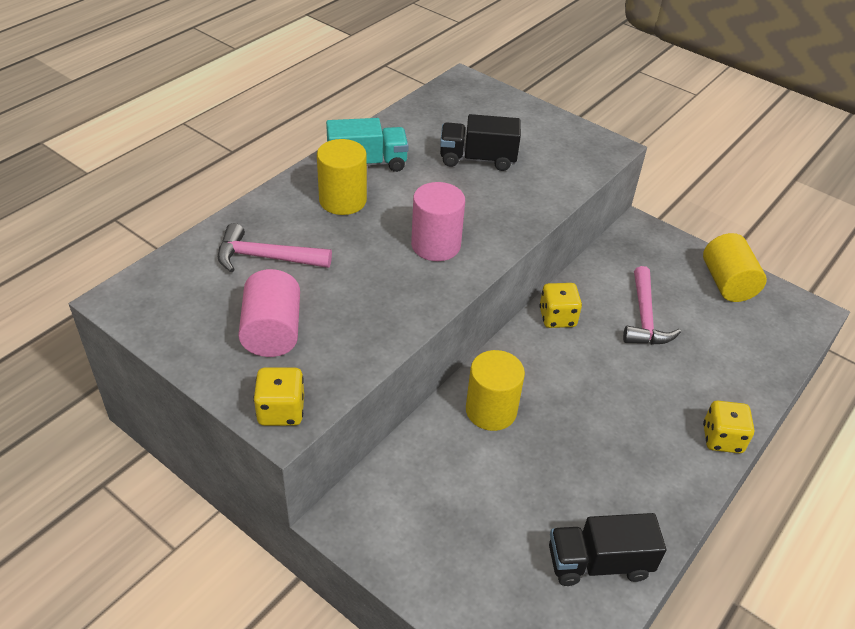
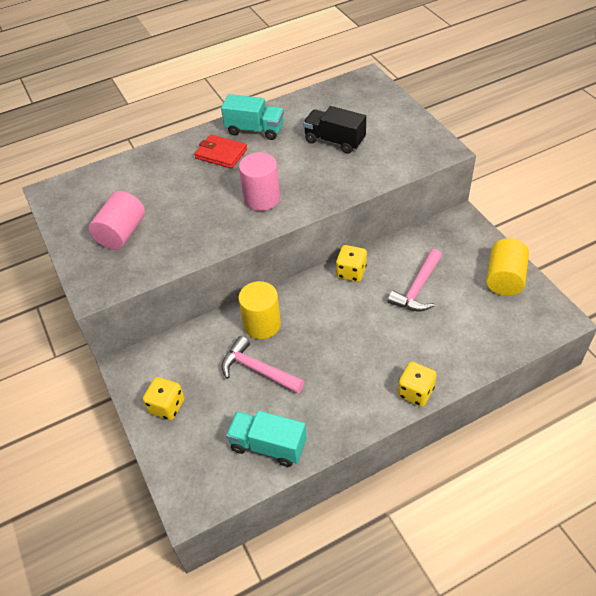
camera: 30 degrees right, 5 degrees up
(266, 258) = (148, 183): pink hammer -> pink hammer (258, 370)
(281, 411) = (96, 284): yellow dice -> yellow dice (167, 406)
(343, 200) = (221, 154): yellow cylinder -> red wallet
(598, 563) = (268, 446): black truck -> turquoise truck

